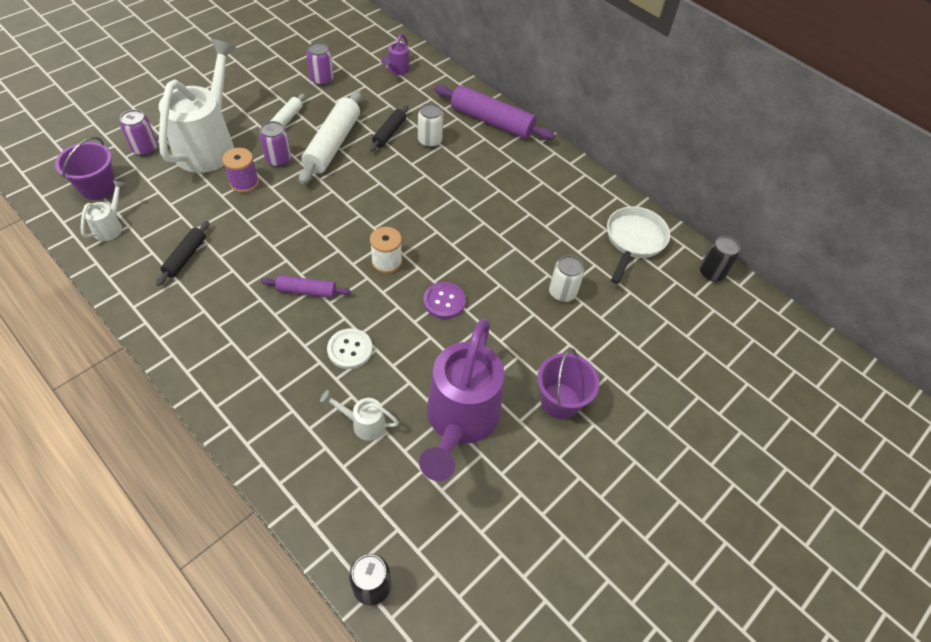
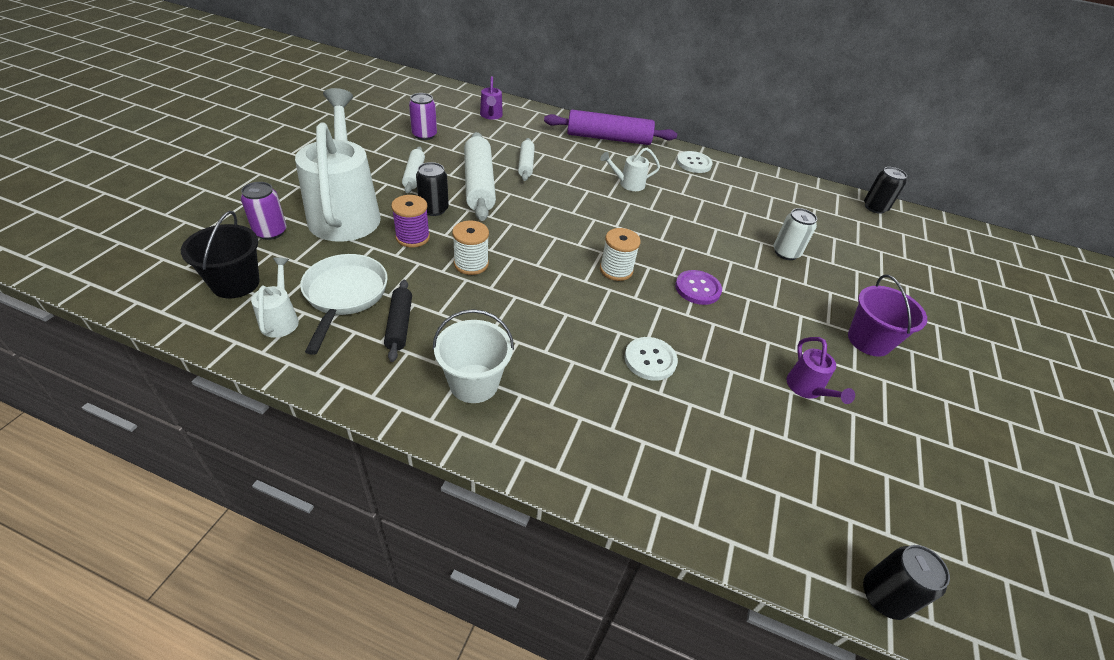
camera: 25 degrees left, 10 degrees down
(98, 187) = (235, 283): purple bucket -> black bucket
(205, 321) = (474, 383): none -> white bucket
(272, 220) = (471, 264): none -> white spool
(278, 159) = (434, 209): purple can -> black can
(307, 291) = (560, 319): purple rolling pin -> none
(364, 424) = (725, 427): white watering can -> white watering can (628, 184)
(389, 133) = (526, 164): black rolling pin -> white rolling pin
(430, 141) = (568, 163): white can -> none
(460, 420) = (807, 389): purple watering can -> purple watering can, size x0.43
(556, 171) = (693, 163): none -> white button
(633, 241) = (800, 199): white pan -> white pan (344, 296)

